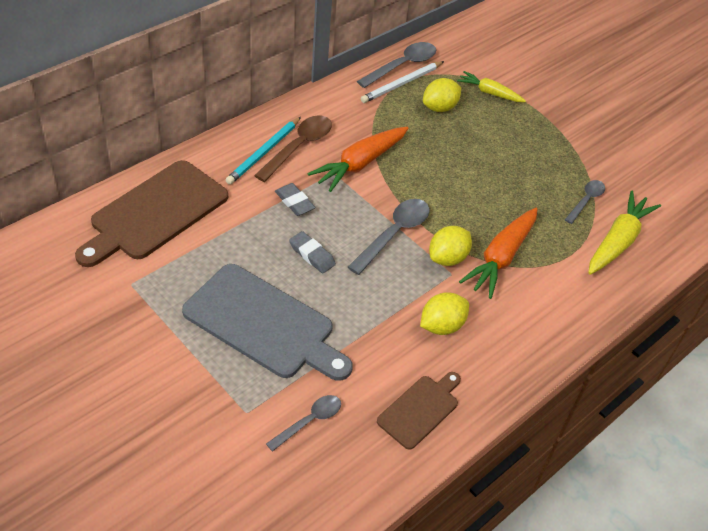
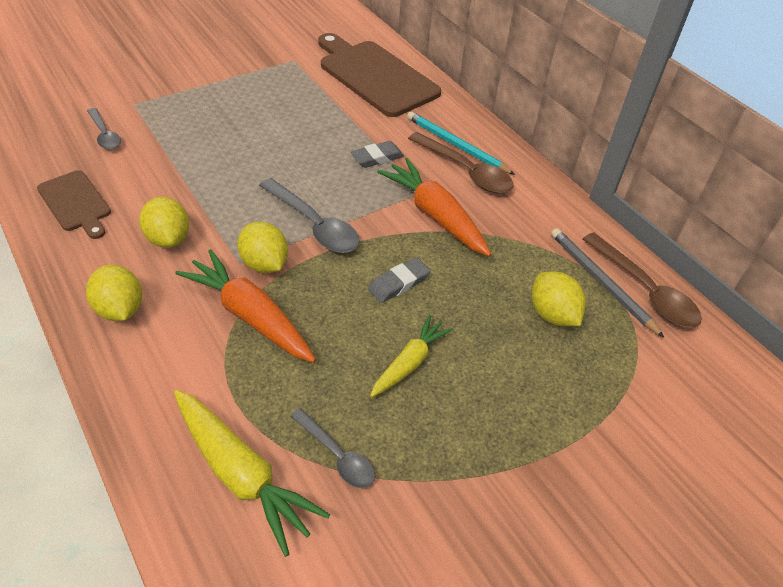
camera: 100 degrees right, 0 degrees up
(263, 324) = (222, 121): grey cutting board -> none
(312, 255) = (299, 160): grey eraser -> grey eraser (399, 283)
(402, 66) = (645, 290): grey spoon -> brown spoon
(402, 84) = (601, 282): white pencil -> grey pencil
(490, 93) = (598, 387): yellow carrot -> yellow carrot (409, 363)
(526, 336) = (120, 309): none -> yellow lemon

